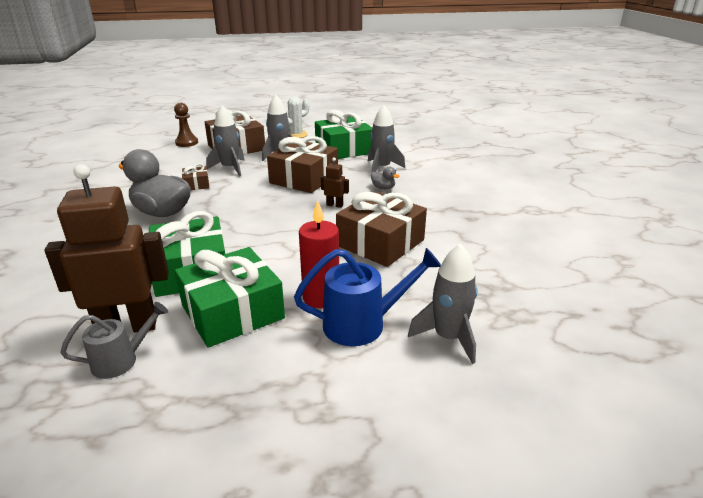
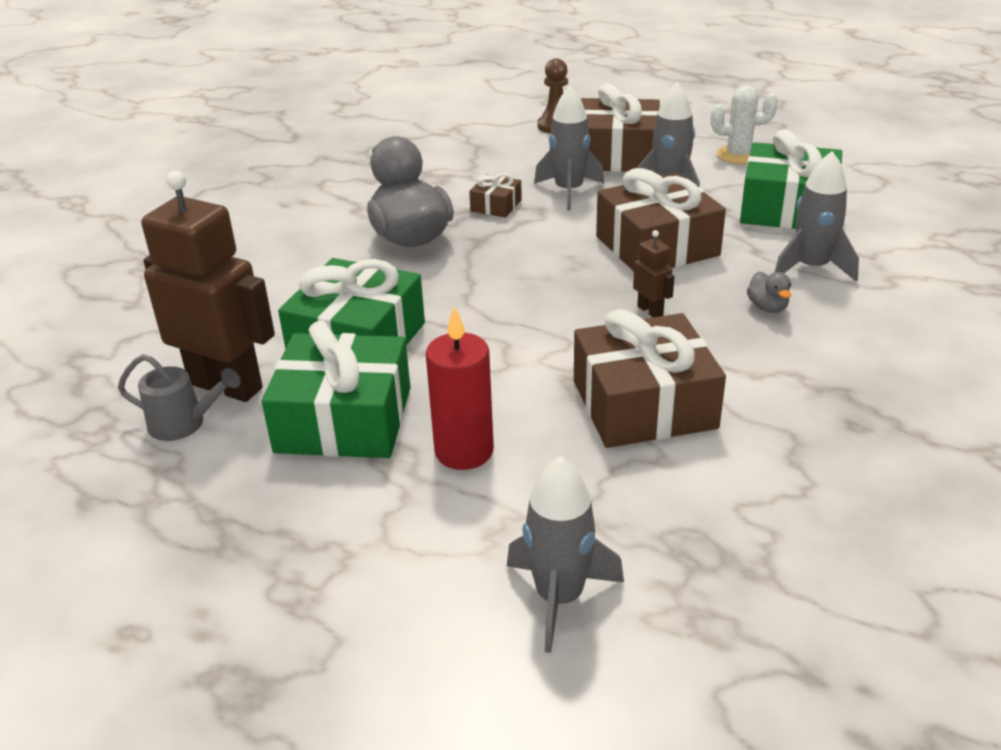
camera: 40 degrees right, 5 degrees up
(363, 324) = (473, 516): blue watering can -> none

